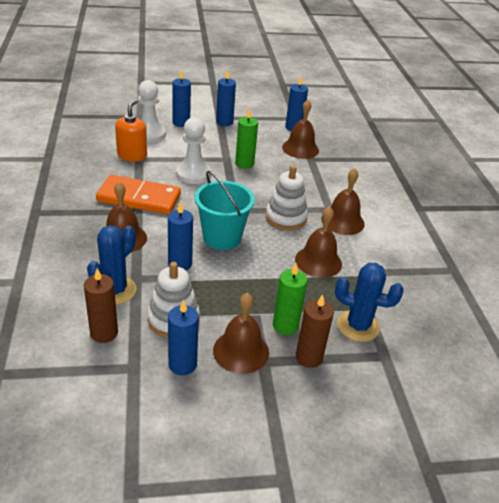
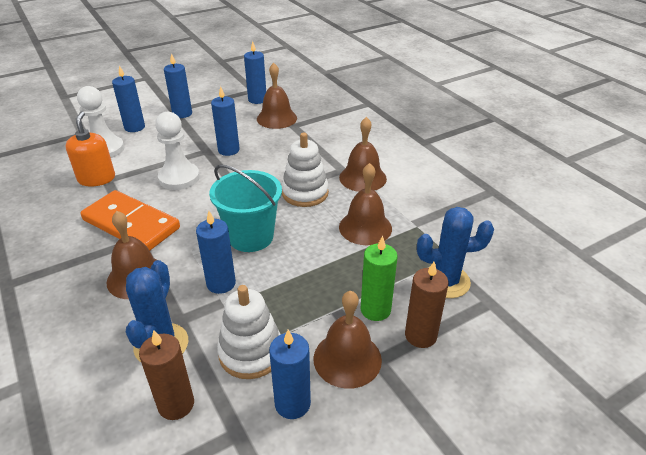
camera: 20 degrees left, 0 degrees up
(139, 198) = (131, 224): orange domino -> orange domino turned 45 degrees clockwise
(244, 163) = (228, 150): green candle -> blue candle

